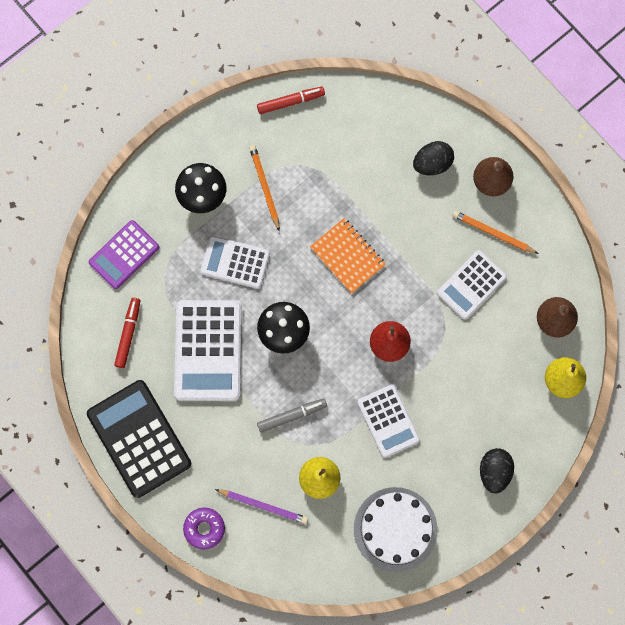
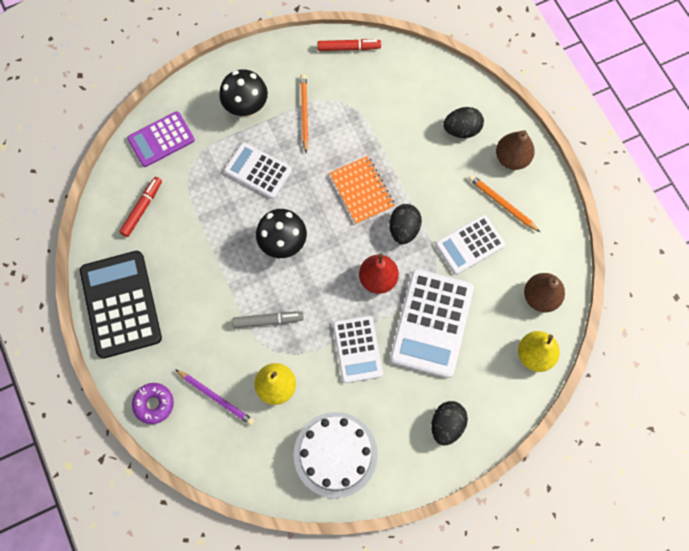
camera: 15 degrees right, 5 degrees down
(208, 350) = (209, 241): white calculator -> white calculator (431, 323)
(401, 286) = (404, 229): none -> black egg

